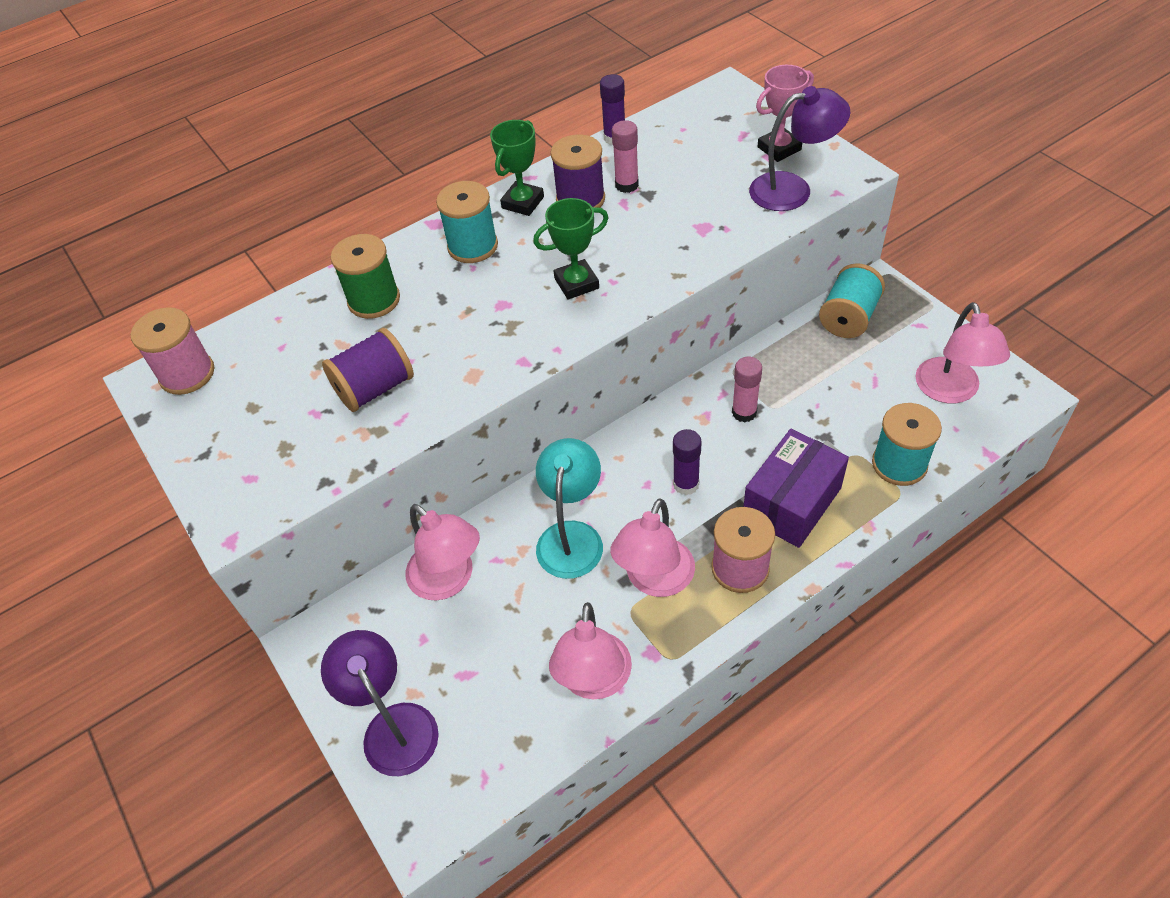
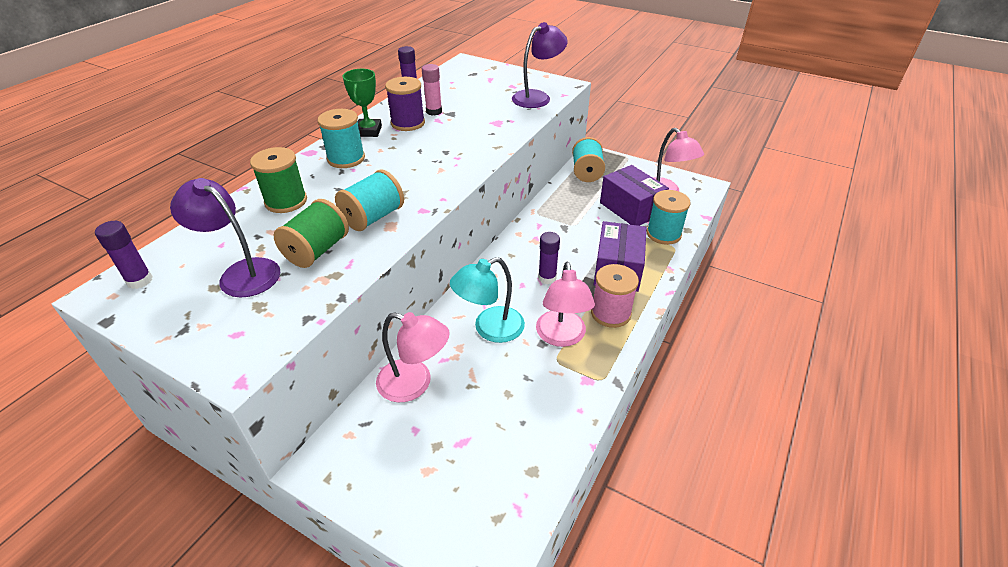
camera: 30 degrees left, 10 degrees down
(187, 374) = (140, 281): pink spool -> purple glue stick
(375, 388) = (317, 250): purple spool -> green spool
(393, 725) = (423, 500): purple lamp -> purple lamp (241, 273)
(459, 355) = (373, 217): none -> turquoise spool
(572, 536) = (490, 329): turquoise lamp -> turquoise lamp turned 105 degrees counterclockwise
(576, 283) = (433, 163): green trophy -> none
(594, 681) = (559, 411): pink lamp -> none
(744, 412) = (558, 231): pink glue stick -> none
(779, 148) = (516, 81): pink trophy -> none
(876, 404) = (630, 208): none -> purple box

